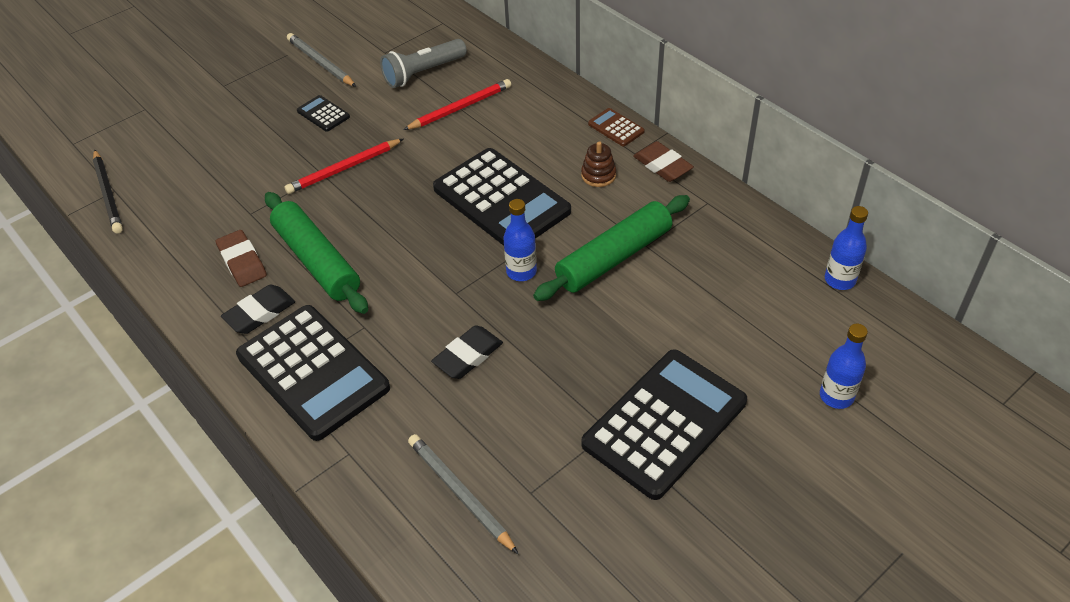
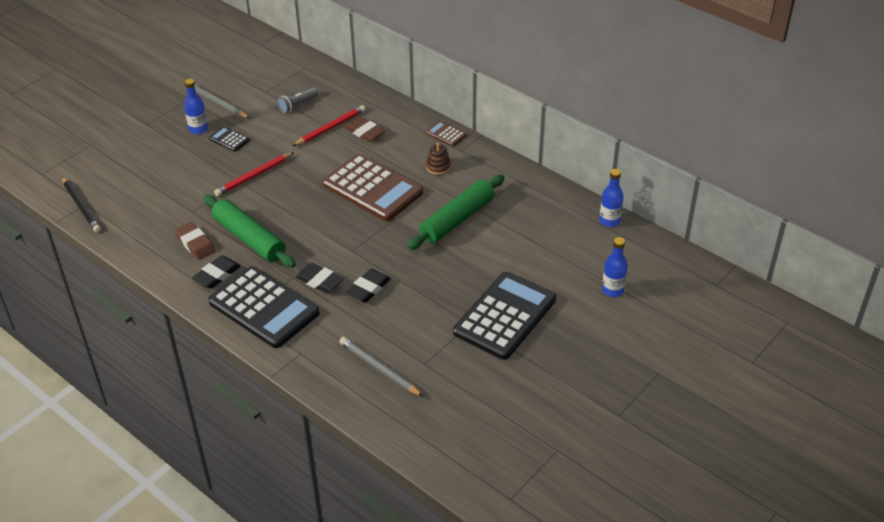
camera: 10 degrees left, 5 degrees down
(400, 336) = (319, 281): none -> black eraser
(423, 73) = (298, 105): grey flashlight -> grey flashlight, size x0.66
(501, 200) = (372, 188): black calculator -> brown calculator
(521, 271) = (395, 233): blue bottle -> blue bottle (198, 129)
(662, 165) = (482, 157): brown eraser -> brown eraser (365, 132)

